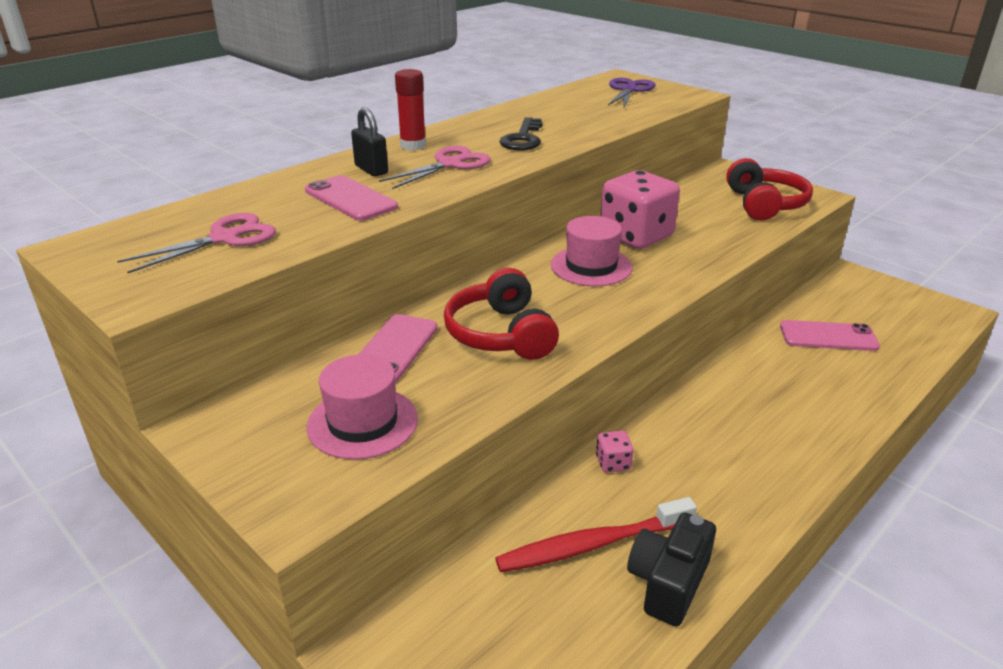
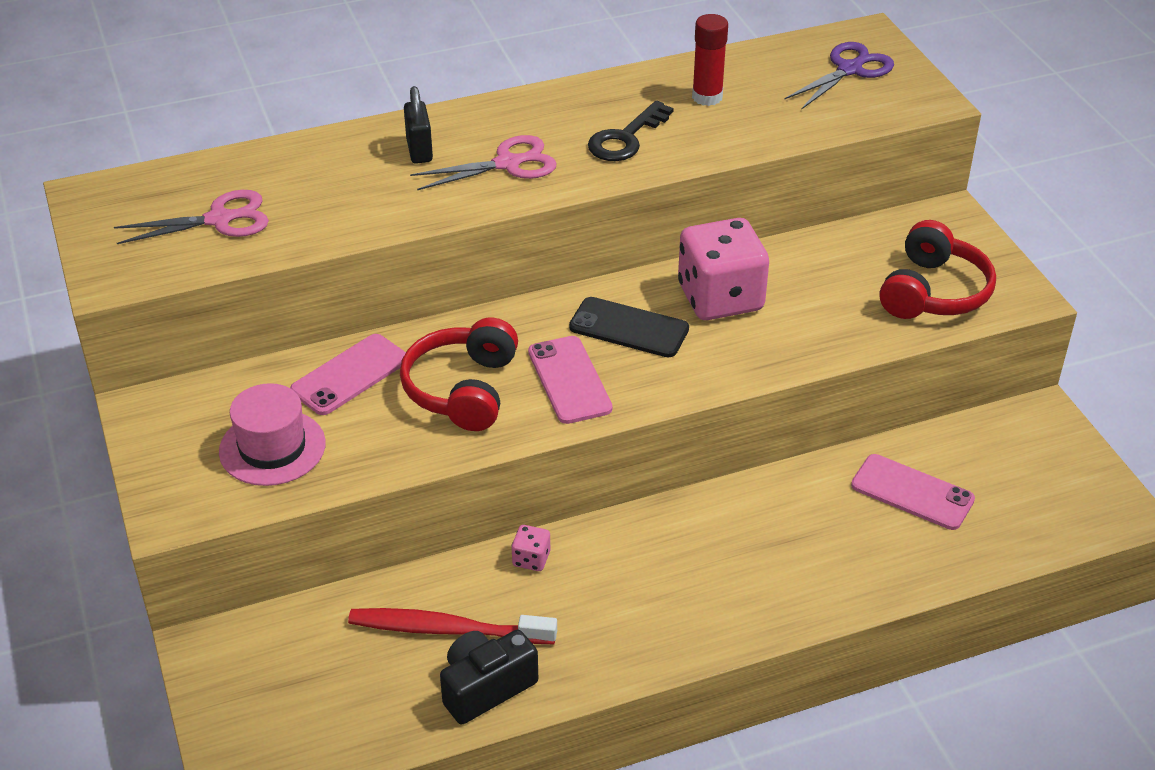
camera: 25 degrees right, 10 degrees up
(350, 199) = (367, 194): pink phone -> pink phone (569, 380)
(413, 146) = (492, 119): red glue stick -> red glue stick (707, 97)
(591, 266) = (629, 328): pink hat -> black phone

